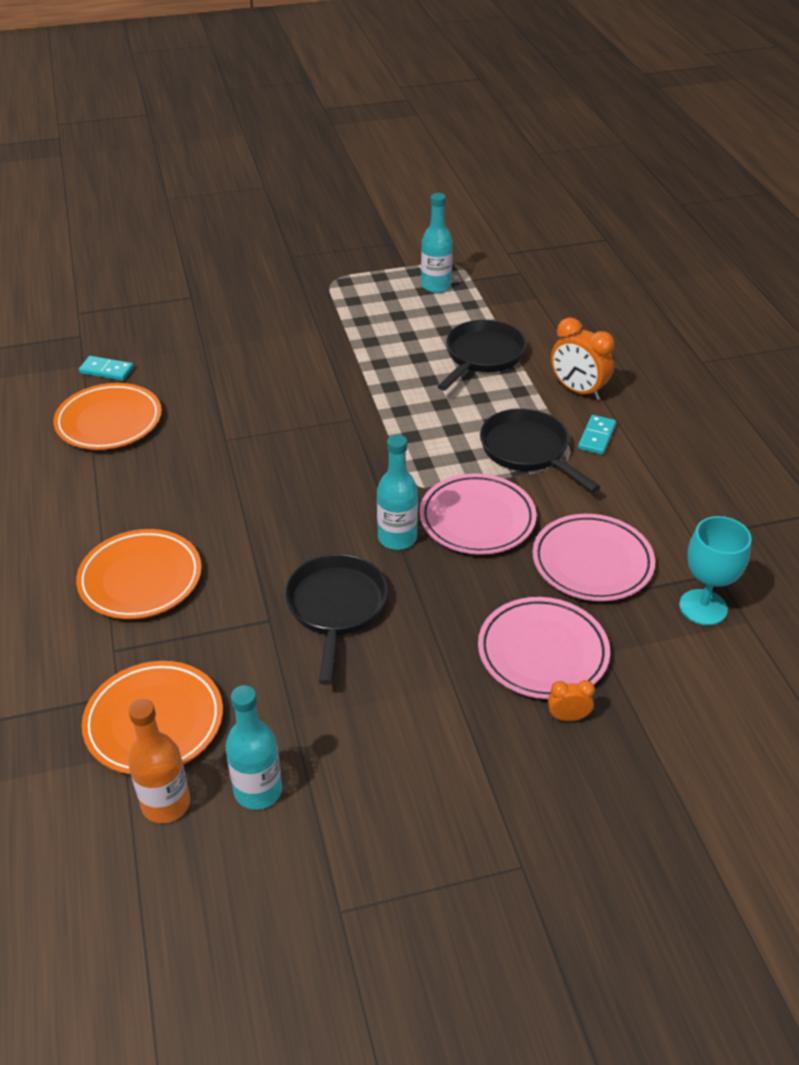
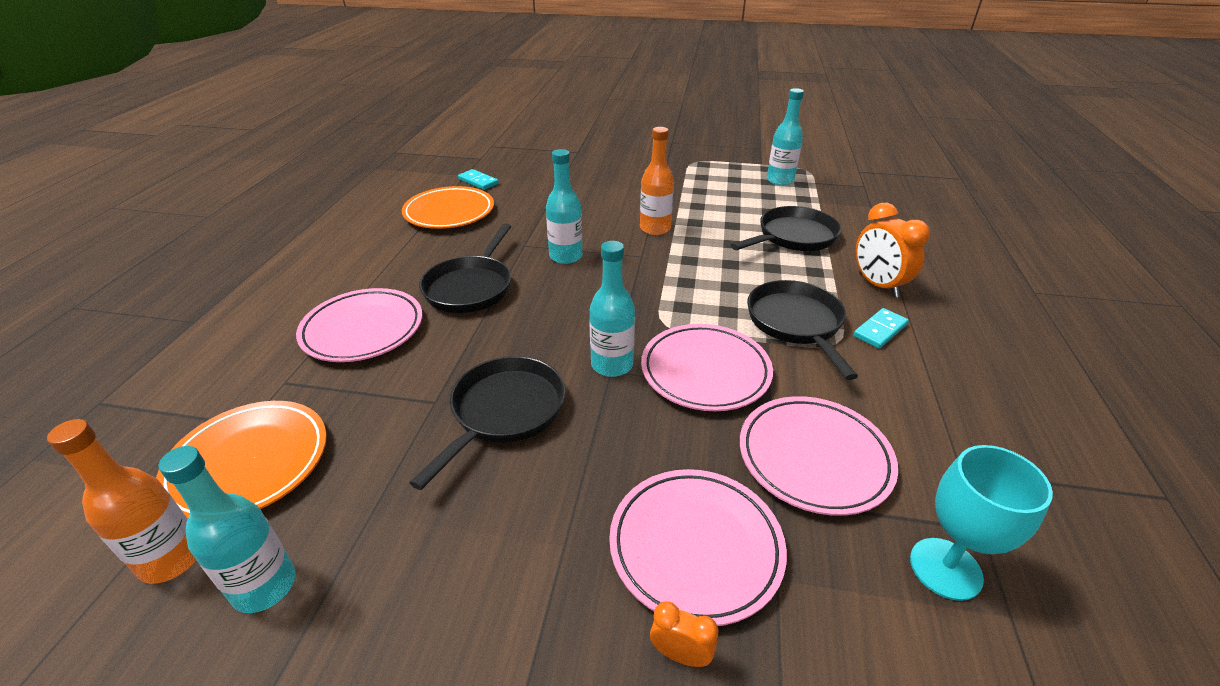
camera: 25 degrees right, 5 degrees down
(140, 579) = (363, 330): orange plate -> pink plate
(209, 503) = (470, 287): none -> black pan
(278, 440) = (566, 256): none -> turquoise bottle
(345, 382) = (655, 229): none -> orange bottle

